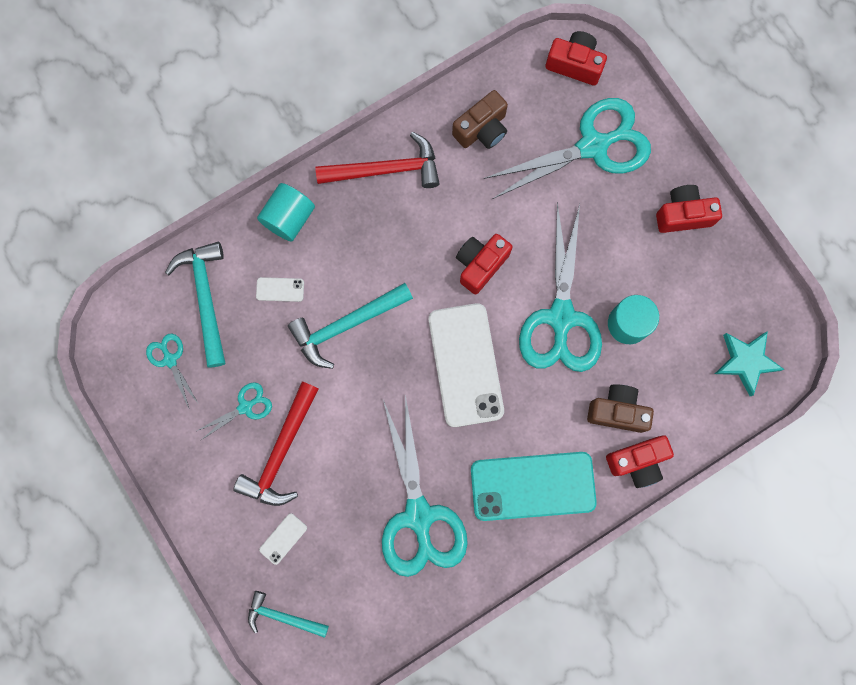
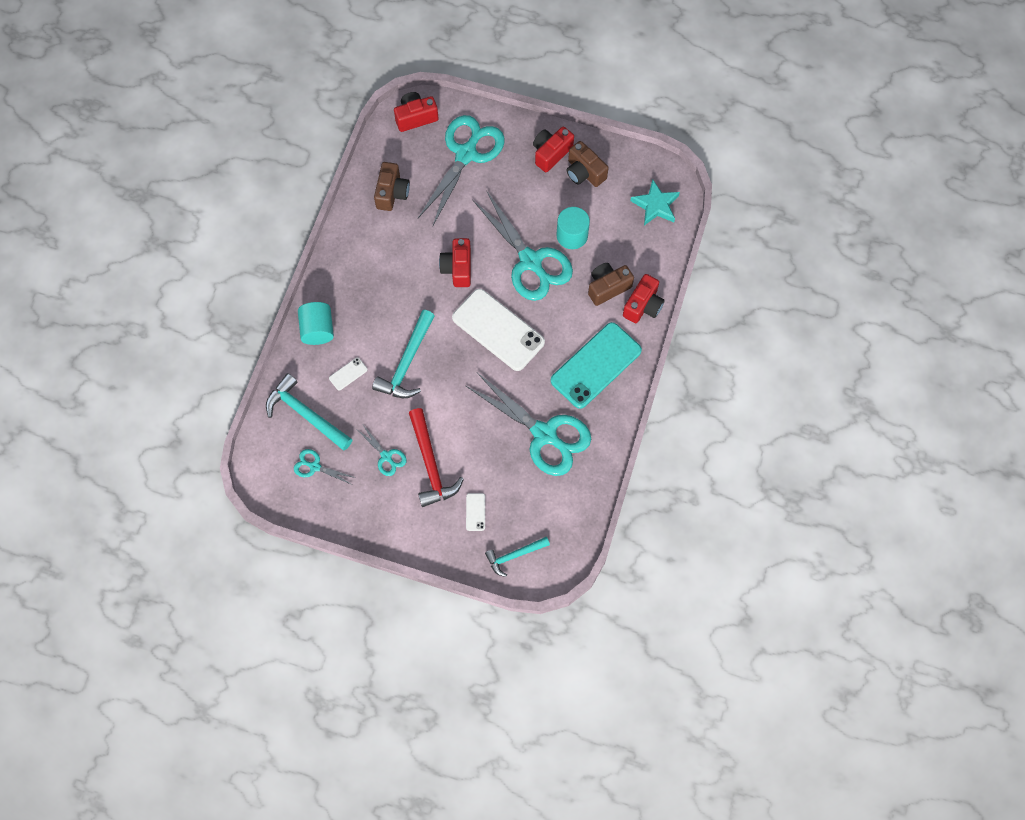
camera: 40 degrees left, 10 degrees down
(245, 407) = (386, 456): turquoise scissors -> turquoise scissors turned 120 degrees clockwise
(386, 169) = (353, 258): red hammer -> none
(700, 264) = (584, 172): none -> brown camera

